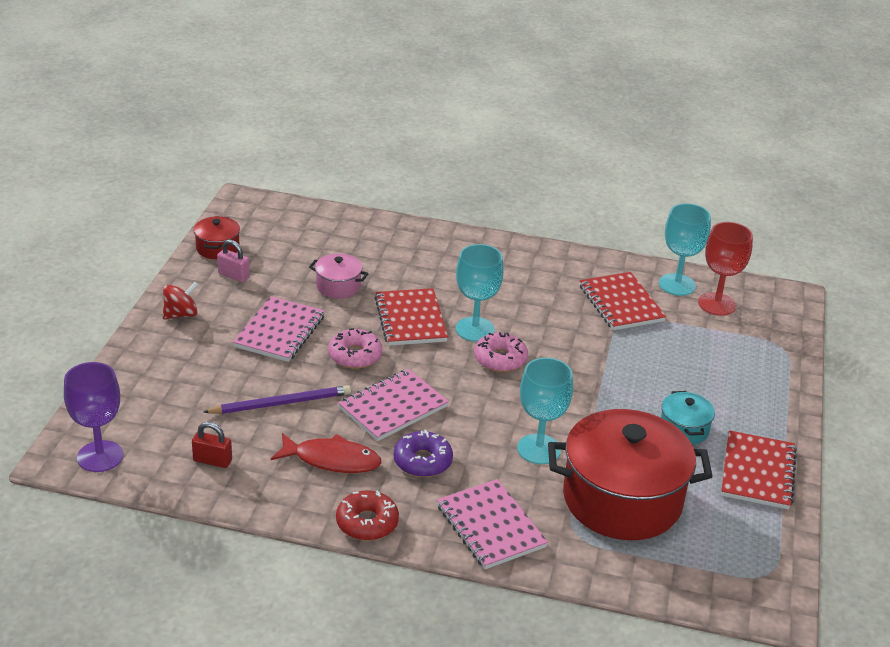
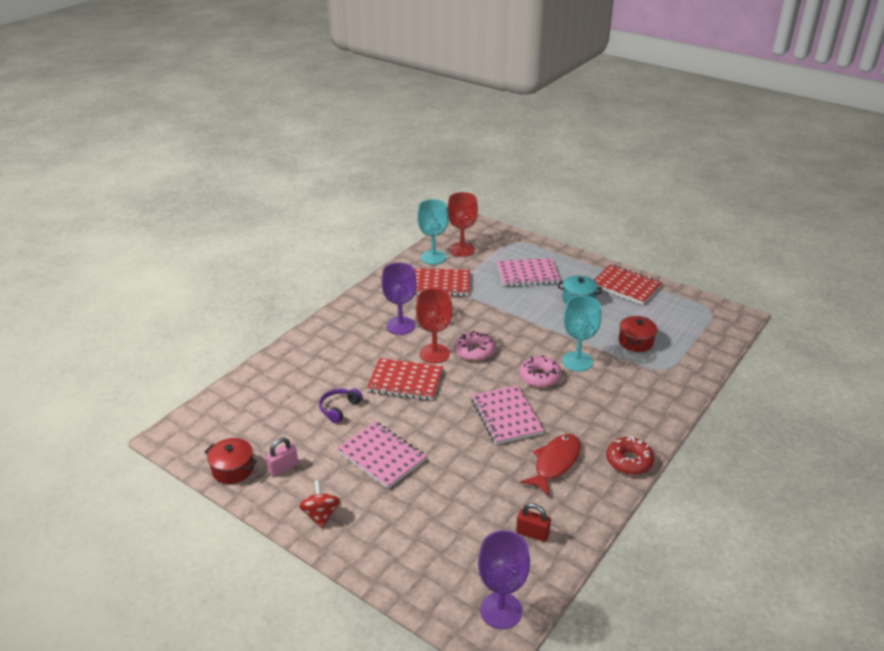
camera: 65 degrees left, 0 degrees up
(212, 460) = (532, 533): red padlock -> red padlock turned 75 degrees clockwise
(281, 403) = (476, 476): purple pencil -> none
(338, 286) = (339, 408): pink pot -> purple headphones
(355, 355) = (435, 421): pink donut -> pink donut (539, 377)
(422, 461) = (571, 417): purple donut -> none
(475, 329) = (434, 353): turquoise goblet -> red goblet
(490, 526) = (647, 403): pink notebook -> pink notebook (527, 274)
(511, 293) = (400, 326): none -> purple goblet
(622, 499) = (635, 342): red pot -> red pot, size x0.44

